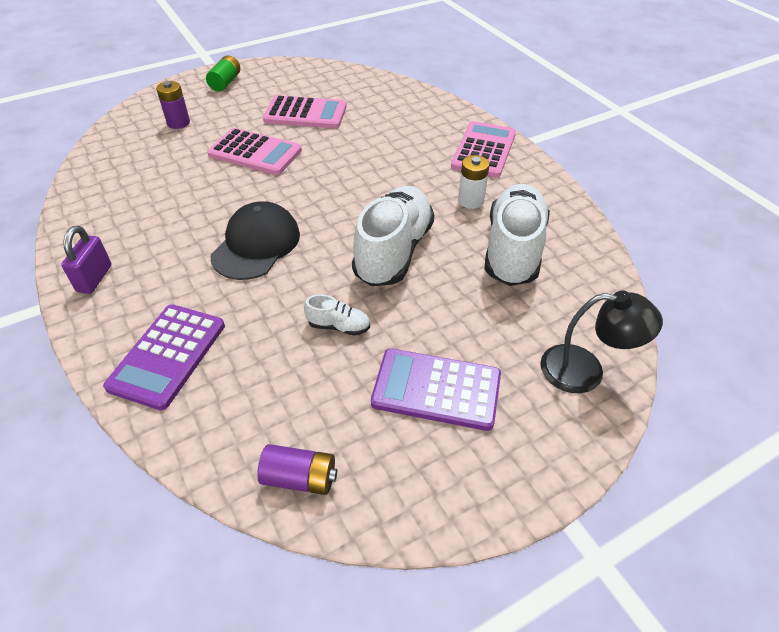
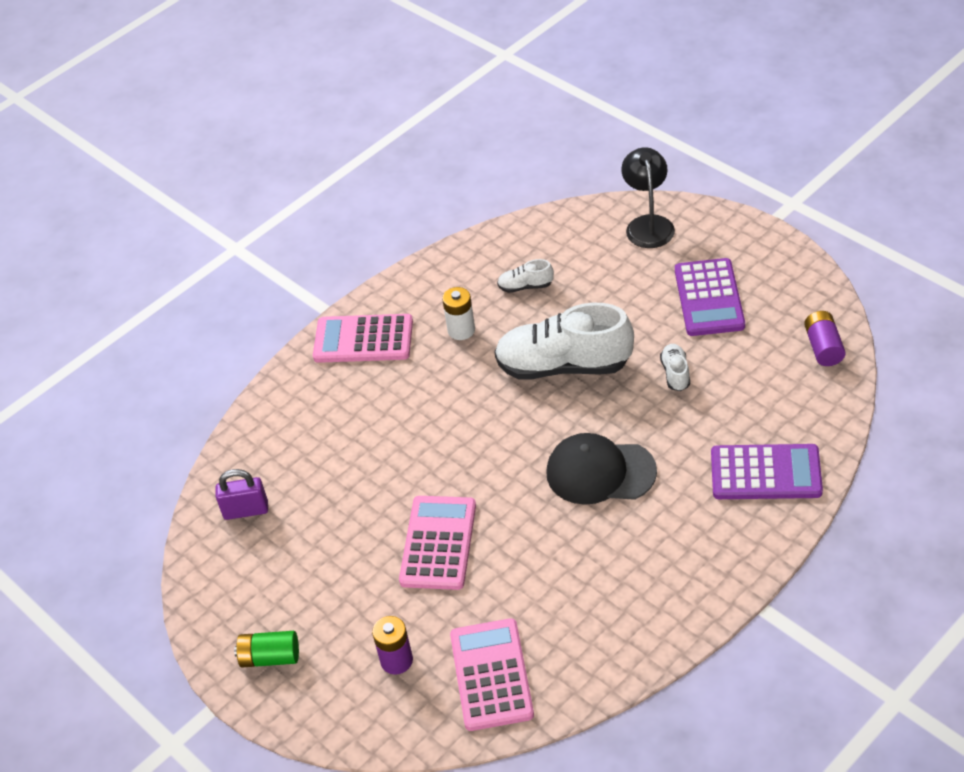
camera: 100 degrees left, 0 degrees up
(94, 278) = (707, 581): purple padlock -> purple padlock (246, 510)
(305, 113) = (331, 528): pink calculator -> pink calculator (491, 675)
(513, 250) = (525, 286): white shoe -> white shoe, size x0.43

